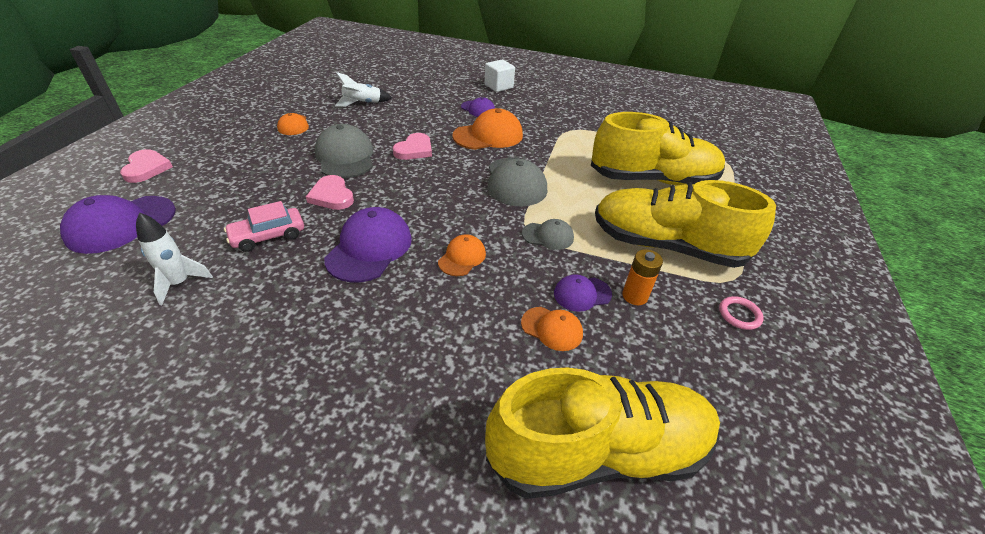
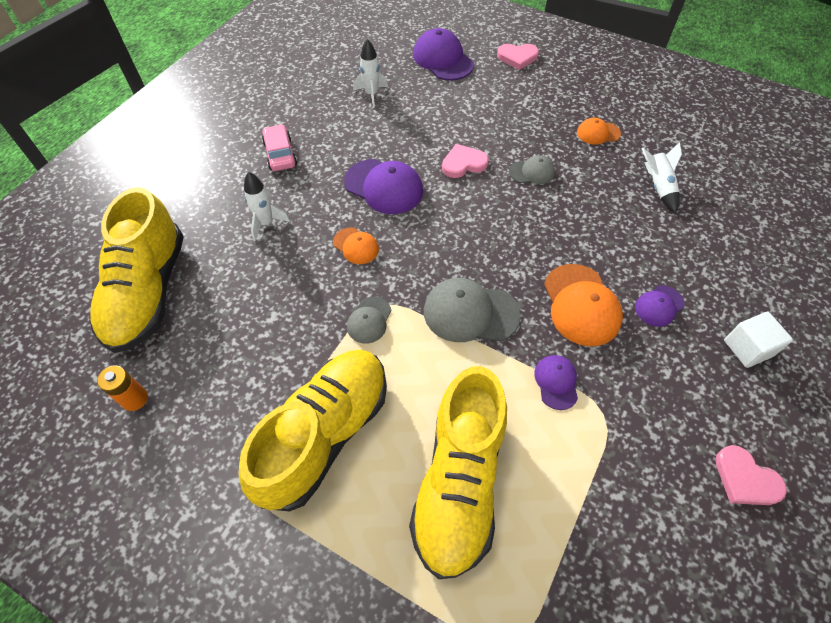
camera: 105 degrees right, 15 degrees up
(268, 236) = (413, 129): pink car -> pink car (280, 154)
(345, 157) = (532, 172): grey cap -> grey cap, size x0.56
(414, 150) = (545, 227): pink heart -> pink heart (745, 479)
(444, 345) = (266, 223): none -> white rocket
(552, 329) = (255, 292): orange cap -> none
(582, 294) = (284, 326): purple cap -> purple cap (556, 382)
(634, 296) = (266, 369): orange battery -> orange battery (135, 399)
(739, 315) = (209, 458): pink ring -> none

